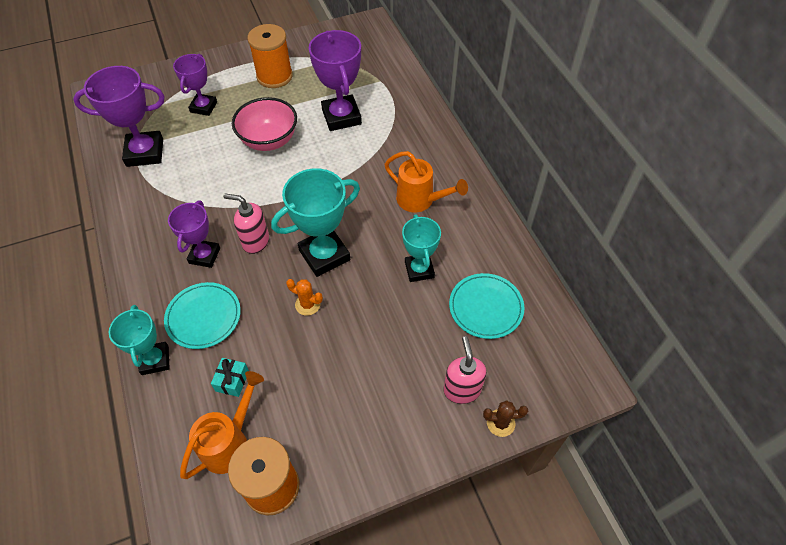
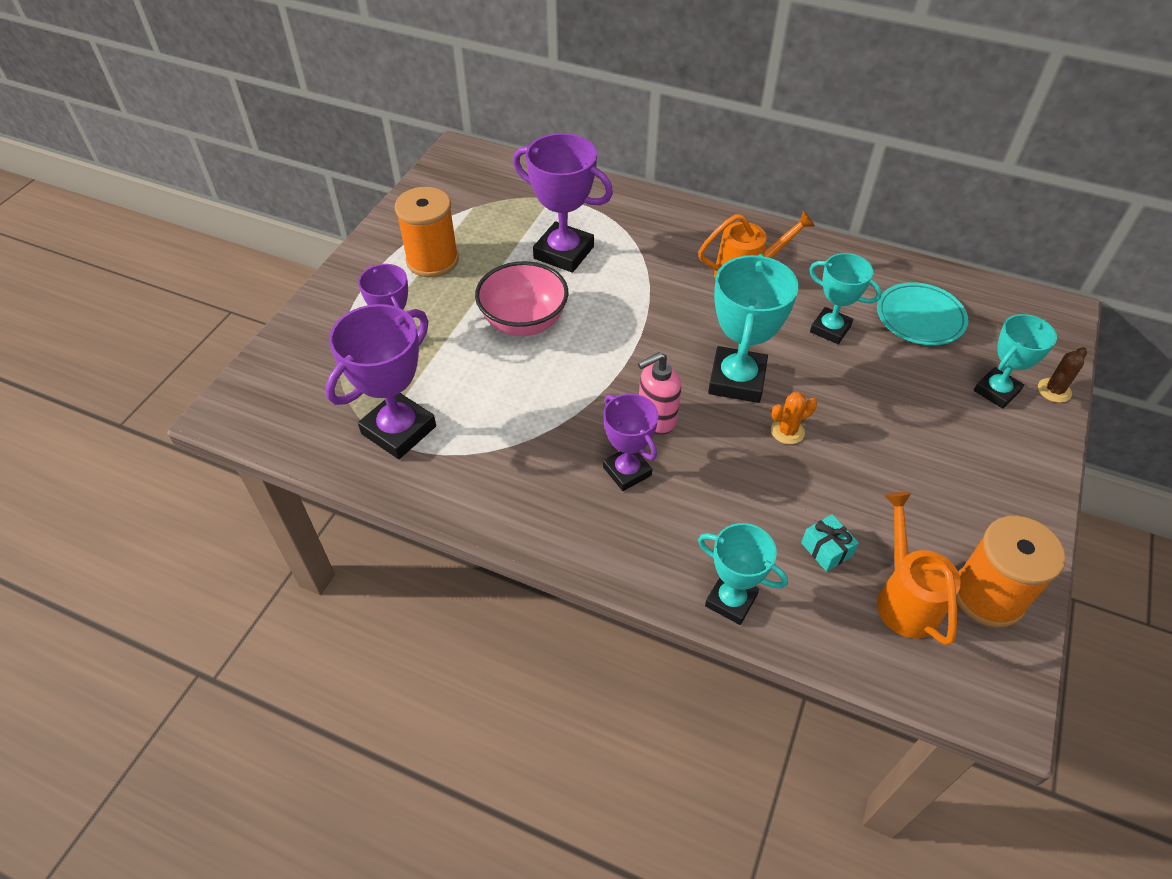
camera: 45 degrees left, 5 degrees down
(203, 317) = (714, 523): turquoise plate -> none
(462, 390) = (996, 391): pink soap dispenser -> turquoise trophy

